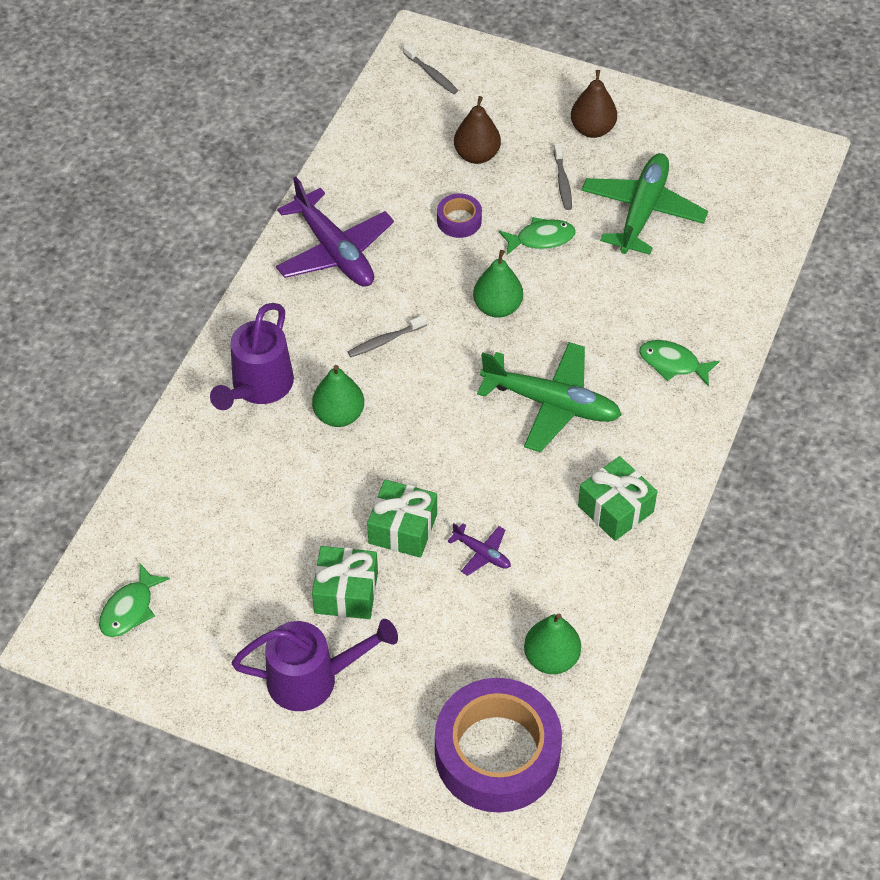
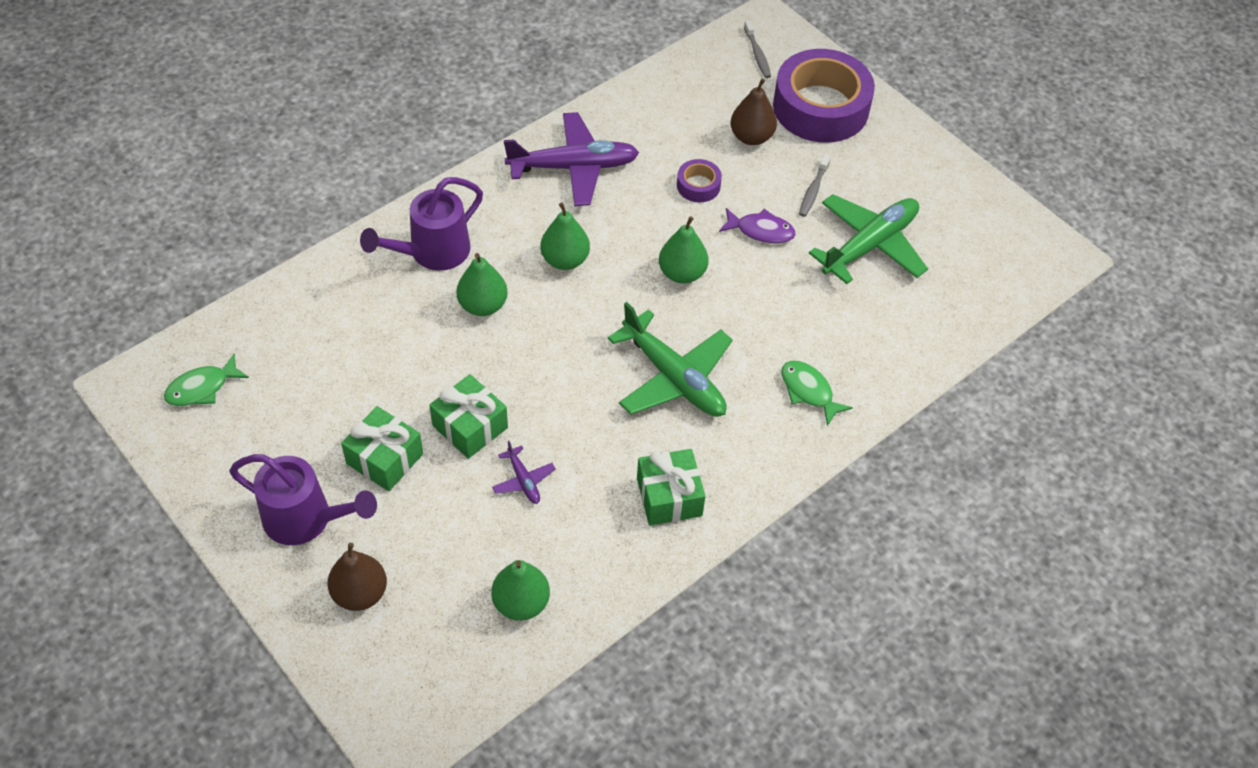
camera: 25 degrees right, 0 degrees up
(334, 251) = (573, 167): purple plane -> purple plane turned 90 degrees counterclockwise
(385, 340) = (565, 260): grey toothbrush -> green pear
(497, 753) = (415, 664): purple tape -> purple tape (820, 107)
(541, 239) = (761, 231): green fish -> purple fish
(592, 129) = (871, 156): brown pear -> brown pear (360, 593)

